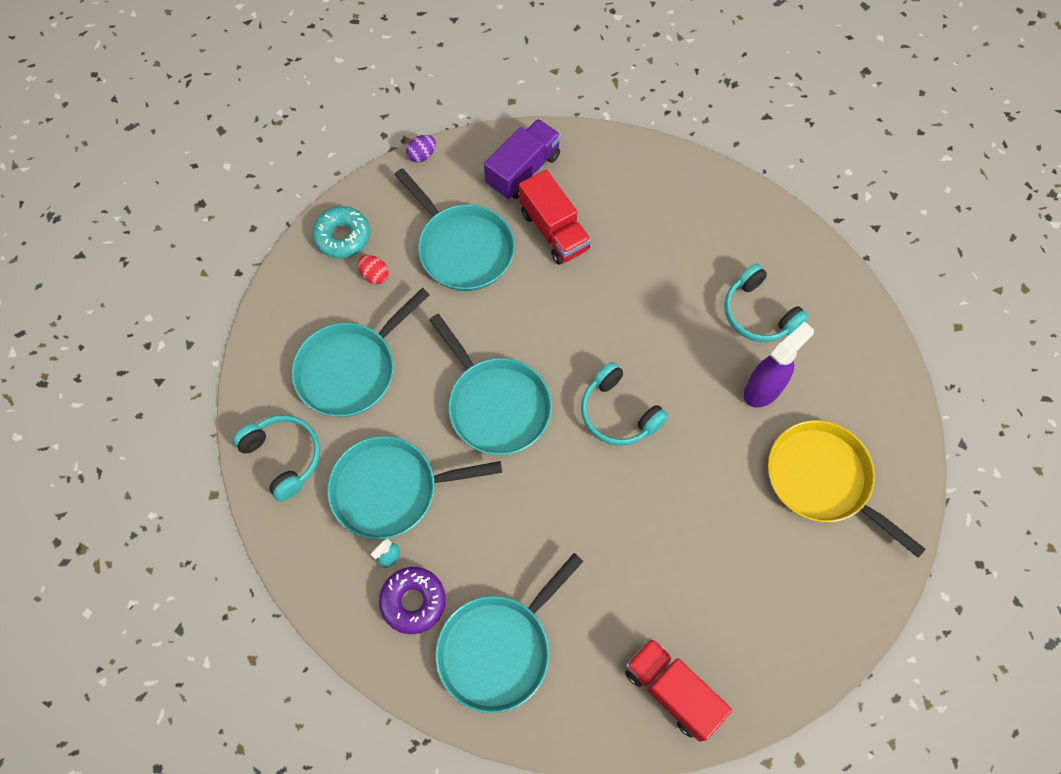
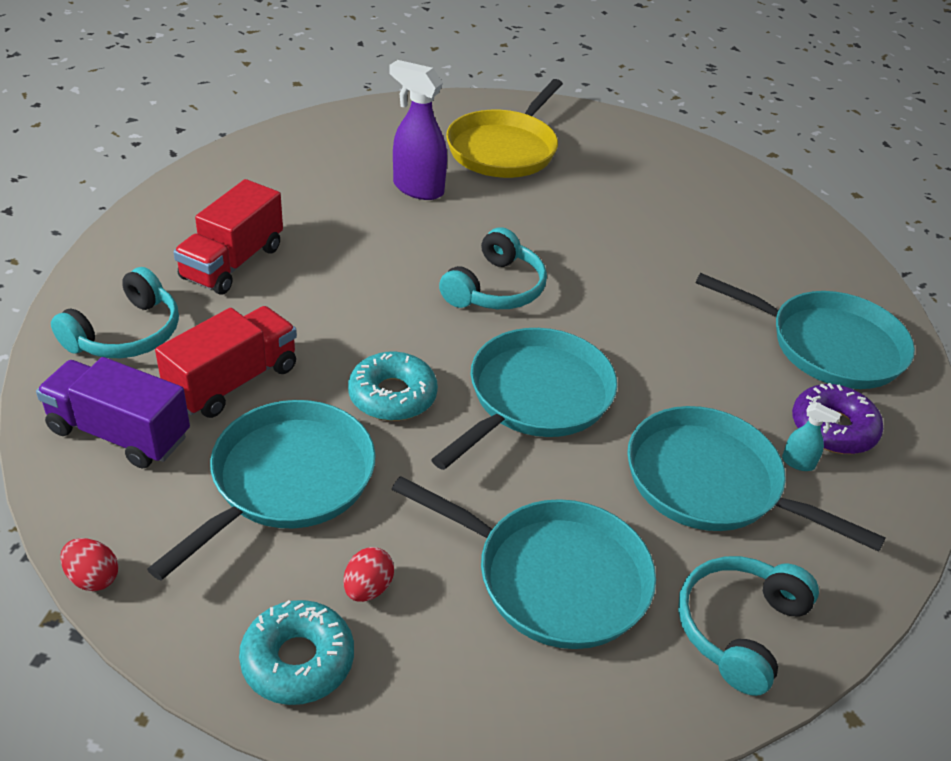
camera: 110 degrees left, 25 degrees down
(390, 489) = (711, 483): turquoise pan -> turquoise pan turned 150 degrees clockwise
(422, 155) = (93, 578): purple egg -> red egg
(519, 318) = (392, 396): none -> turquoise donut
(672, 691) = (773, 223): red truck -> red truck (232, 263)
(758, 313) = (320, 197): turquoise headphones -> turquoise headphones (126, 333)

